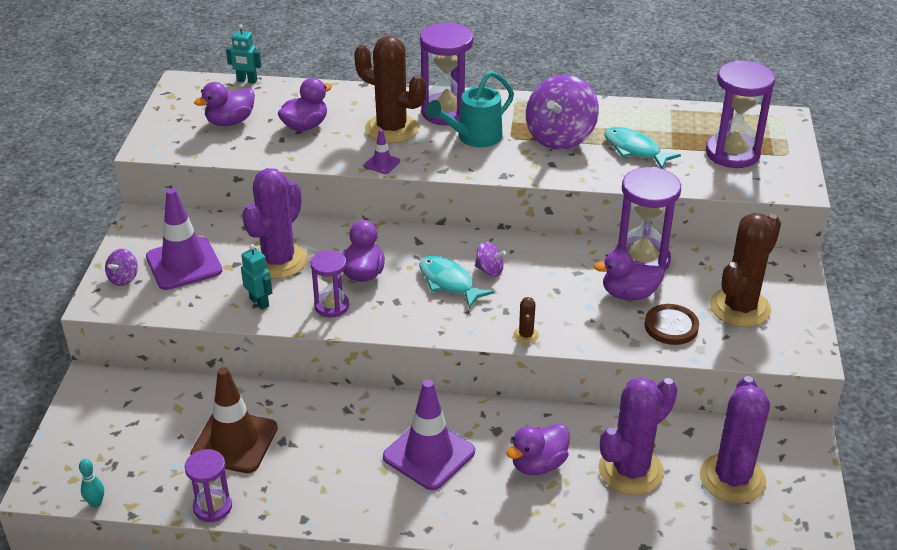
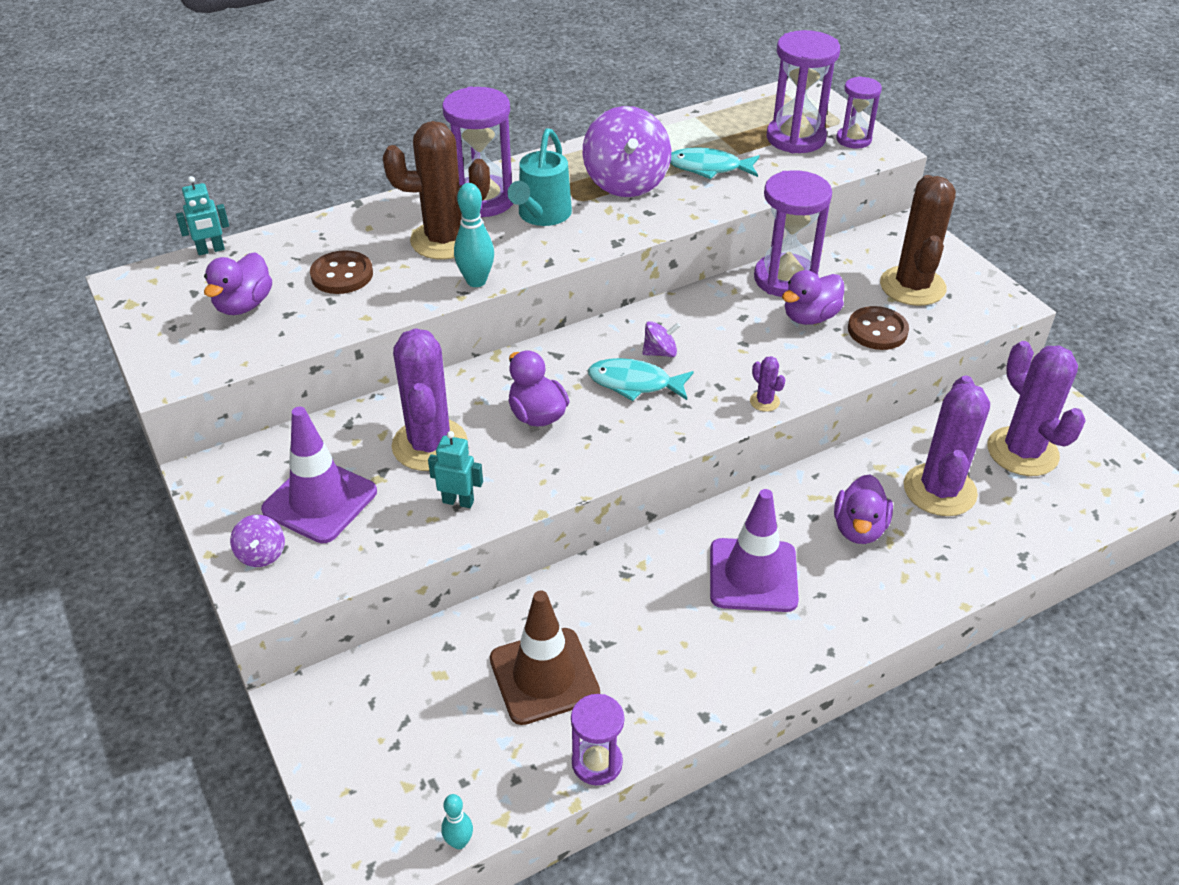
camera: 35 degrees left, 5 degrees up
(305, 126) = (342, 275): purple duck -> brown button
(331, 306) = (542, 466): purple hourglass -> purple hourglass (853, 139)
(382, 163) = (476, 281): purple traffic cone -> turquoise bowling pin
(526, 335) = (764, 401): brown cactus -> purple cactus

